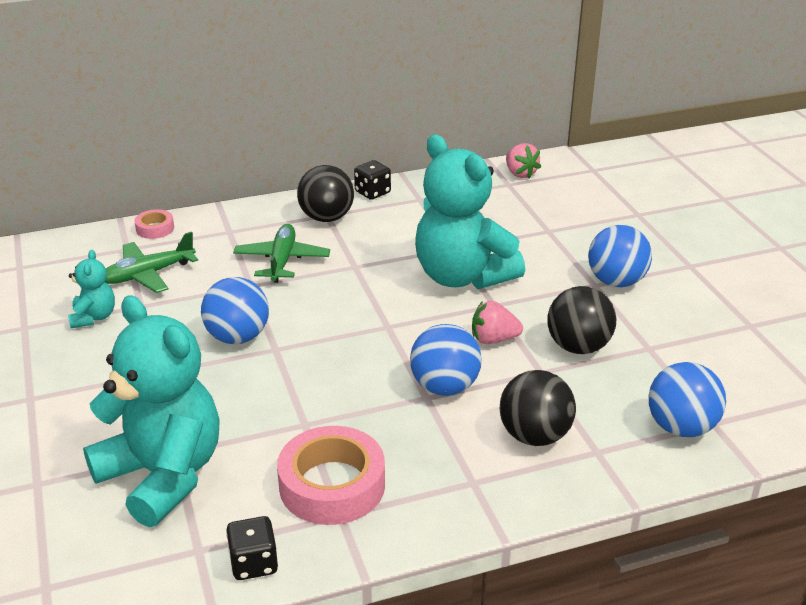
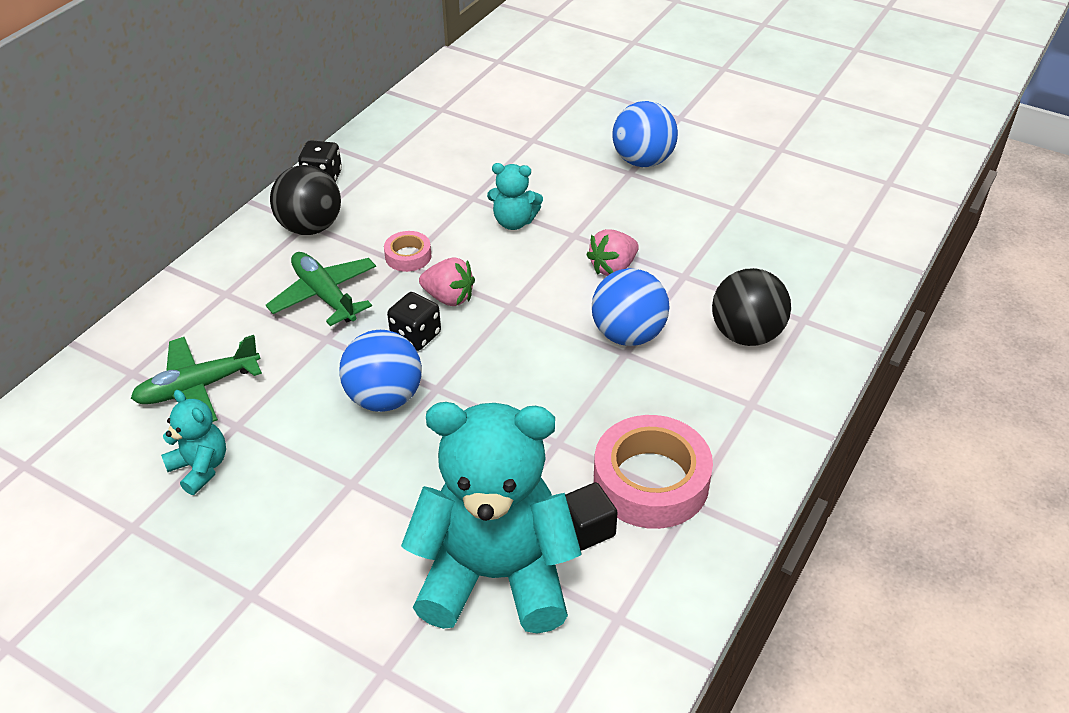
camera: 40 degrees left, 10 degrees up
(148, 274) = (198, 388): green plane -> green plane turned 45 degrees clockwise
(155, 228) = (134, 333): pink tape -> pink tape (408, 256)
(252, 486) = (587, 529): none -> black cube
(254, 563) = (678, 594): black dice -> black dice (416, 336)
(462, 276) = (514, 222): turquoise teddy bear -> turquoise teddy bear, size x0.45
(520, 173) = (439, 93): pink strawberry -> pink strawberry (449, 298)
(578, 347) = (684, 237): black ball -> none
(681, 427) = (833, 263): blue ball -> none

